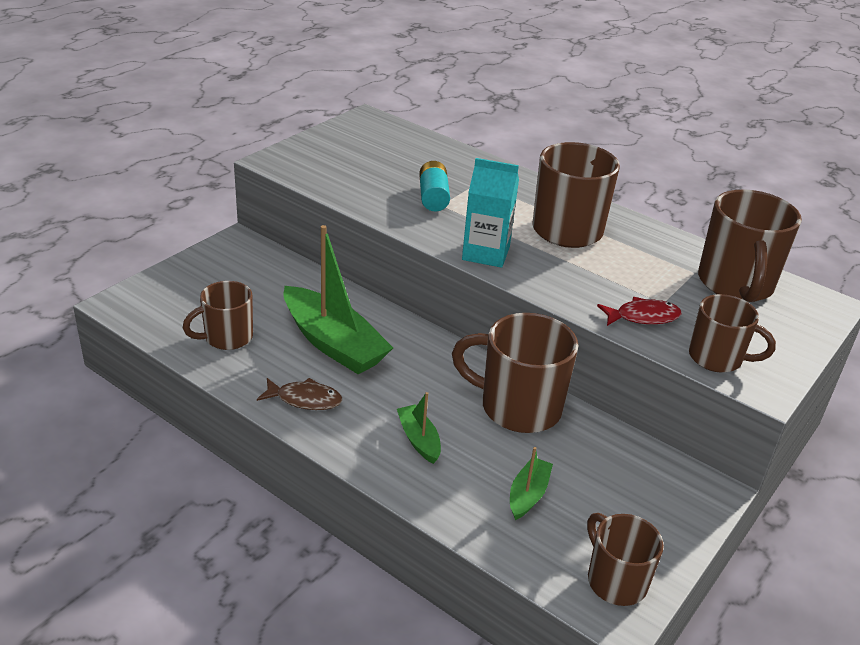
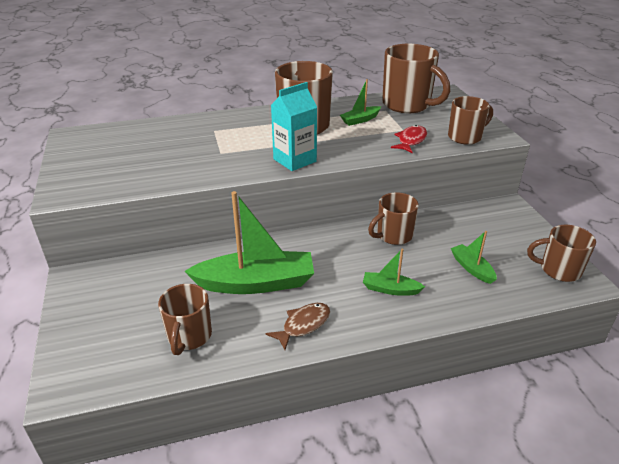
camera: 50 degrees left, 0 degrees up
(433, 197) = (208, 152): turquoise battery -> none
(518, 407) = (393, 235): brown mug -> brown mug, size x0.62
(639, 263) = (360, 120): none -> green boat

